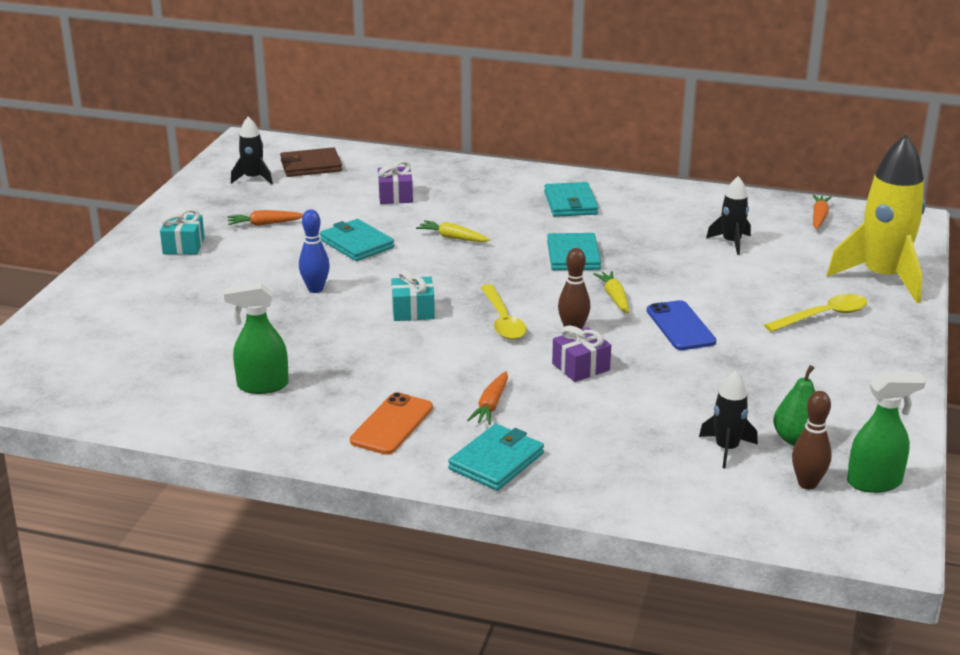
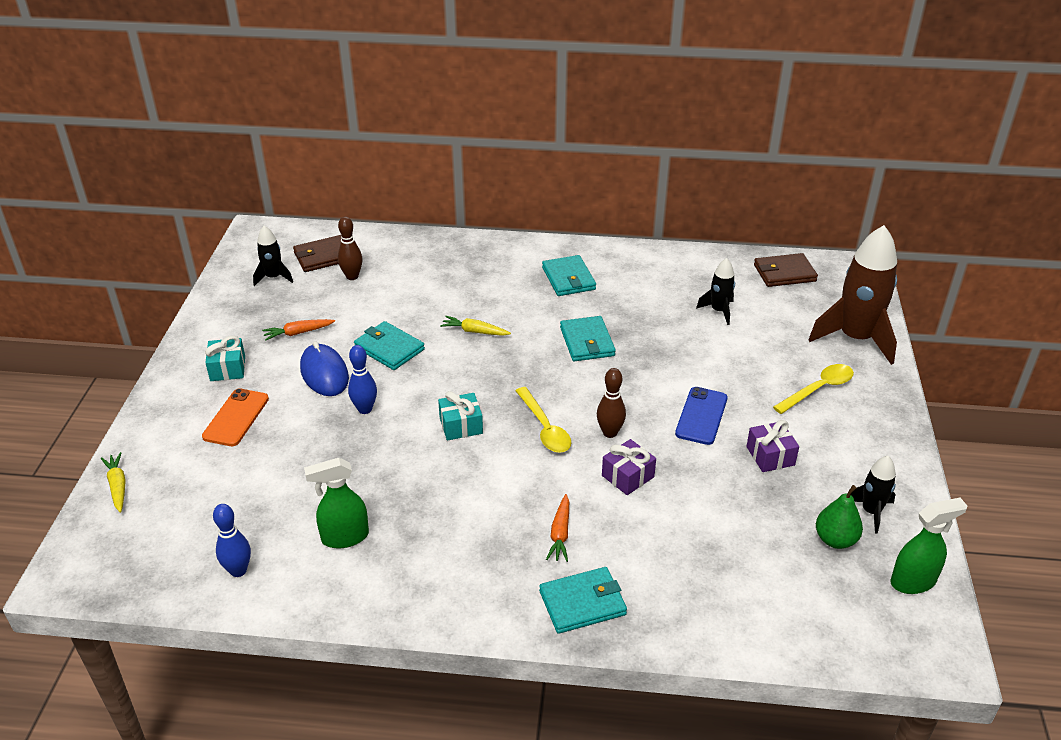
camera: 10 degrees left, 10 degrees up
(146, 400) = (238, 570): none -> blue bowling pin
(282, 257) = (324, 373): none -> blue mouse
(392, 424) = (476, 570): orange phone -> orange phone (236, 417)
(395, 196) = (410, 286): purple gift -> purple gift (770, 456)
(496, 461) = (582, 603): turquoise wallet -> turquoise wallet turned 45 degrees clockwise
(614, 298) = (635, 388): yellow carrot -> yellow carrot (117, 486)
(680, 326) = (701, 416): blue phone -> blue phone turned 45 degrees clockwise
(726, 449) = (779, 559): black rocket -> black rocket (871, 511)
(807, 484) = (858, 591): brown bowling pin -> brown bowling pin (352, 276)
(819, 217) = (784, 273): orange carrot -> brown wallet
(882, 278) = (855, 338): yellow rocket -> brown rocket

